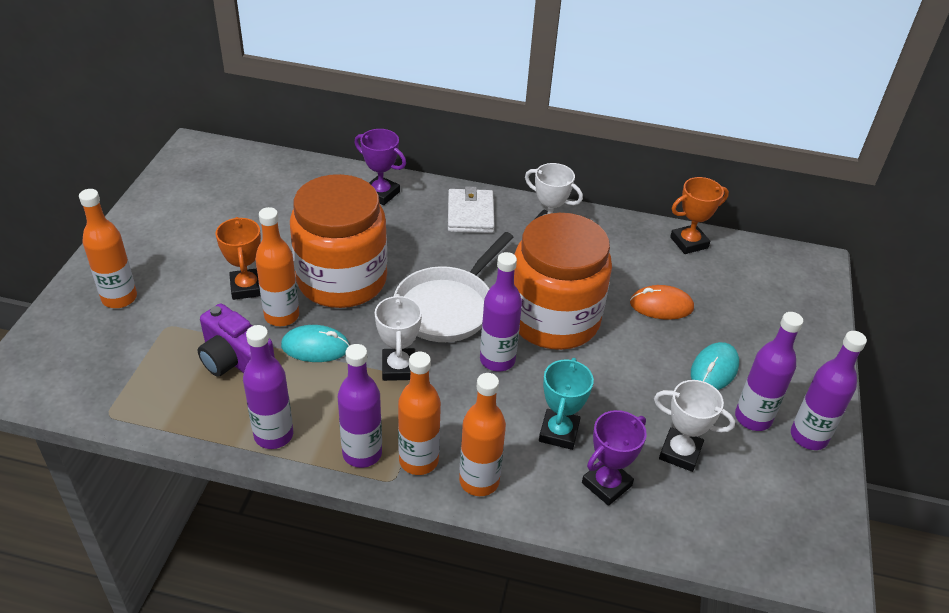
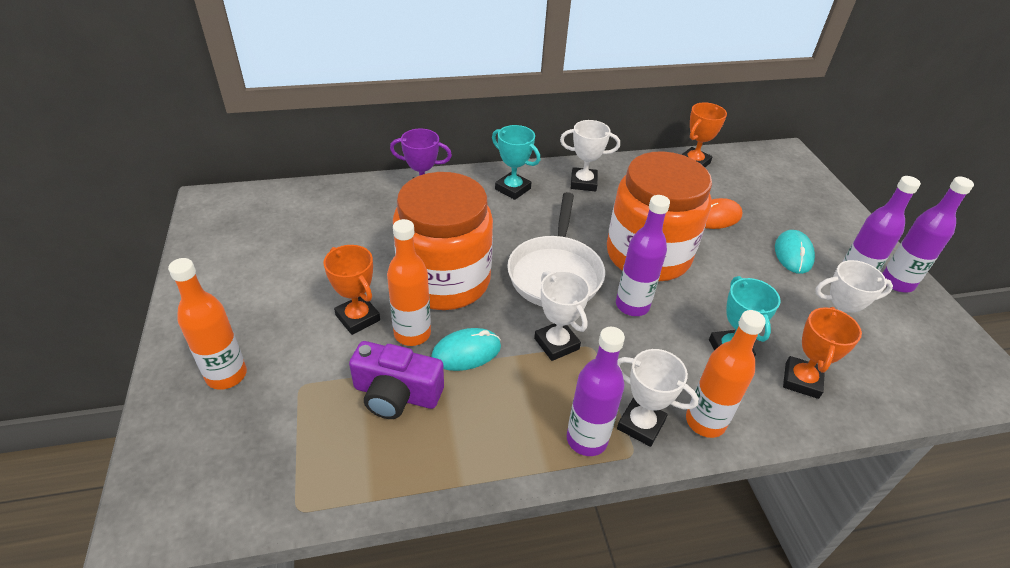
camera: 25 degrees left, 0 degrees up
(273, 435) = (491, 457): purple bottle -> none
(418, 460) = (641, 424): orange bottle -> white trophy
(470, 214) = (513, 189): white wallet -> turquoise trophy
(606, 484) = (801, 380): purple trophy -> orange trophy

